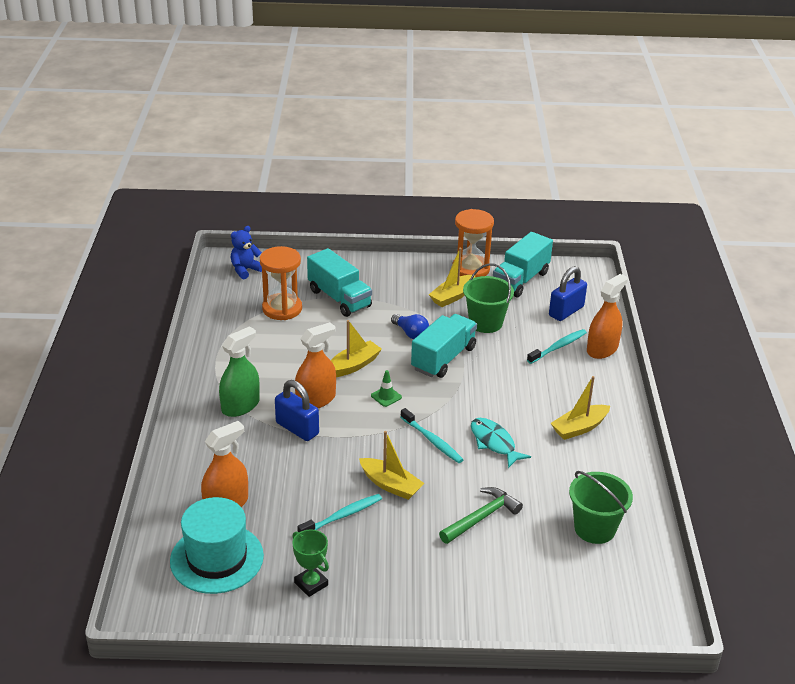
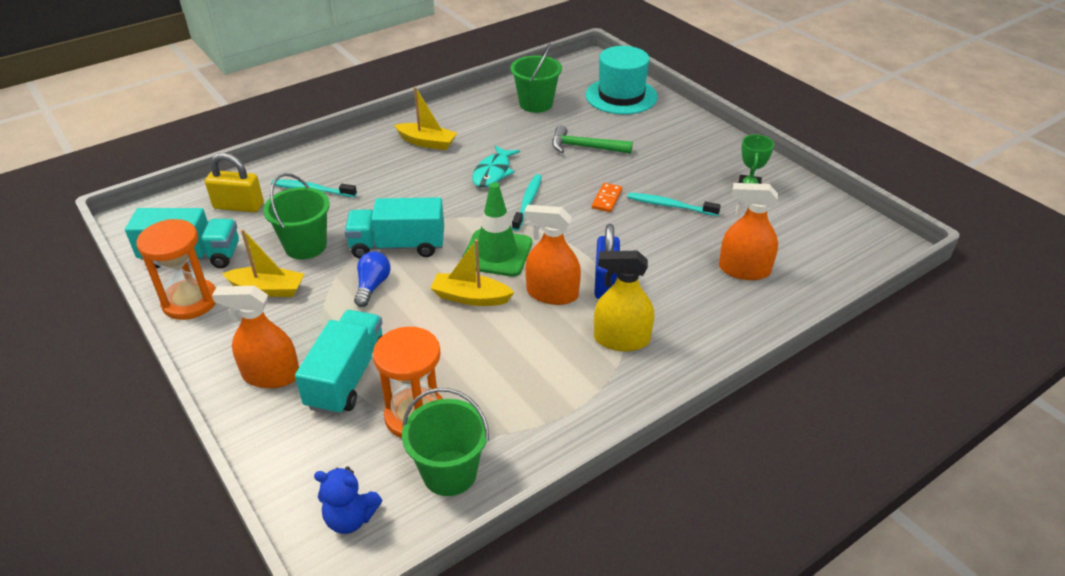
camera: 125 degrees left, 5 degrees up
(217, 558) = (796, 241): turquoise hat -> turquoise hat (621, 96)
(232, 304) = (449, 473): none -> green bucket
(240, 406) = (621, 339): green spray bottle -> yellow spray bottle
(386, 396) = (497, 253): green traffic cone -> green traffic cone, size x2.21
(390, 485) = (606, 199): yellow boat -> orange domino
(566, 311) = (239, 206): blue padlock -> yellow padlock
(602, 349) = (293, 167): orange spray bottle -> orange spray bottle (271, 375)

